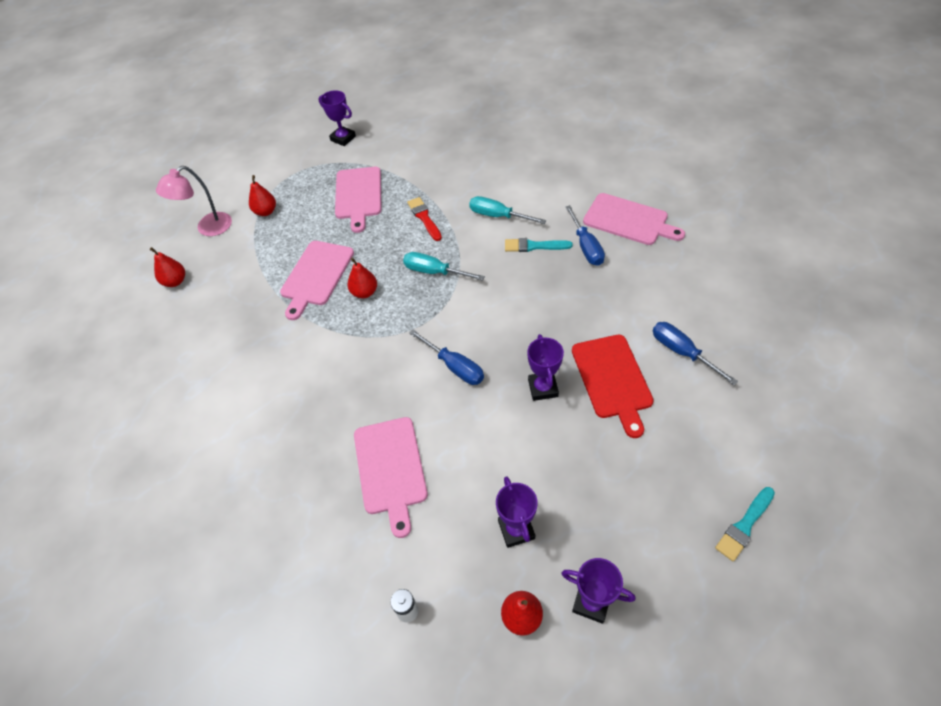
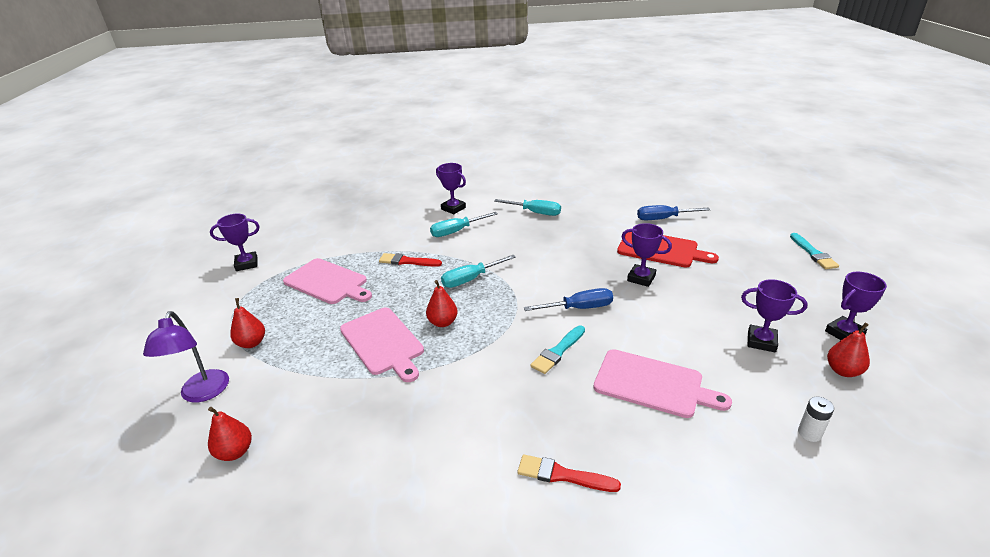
camera: 55 degrees left, 20 degrees down
(208, 228) = (202, 393): pink lamp -> purple lamp
(256, 458) = (562, 475): none -> red brush
(534, 188) = (453, 208): none -> purple trophy
(534, 246) = (507, 229): turquoise brush -> turquoise brush (558, 351)
(586, 247) = (535, 213): blue screwdriver -> turquoise screwdriver
(629, 220) = (534, 191): pink cutting board -> none

